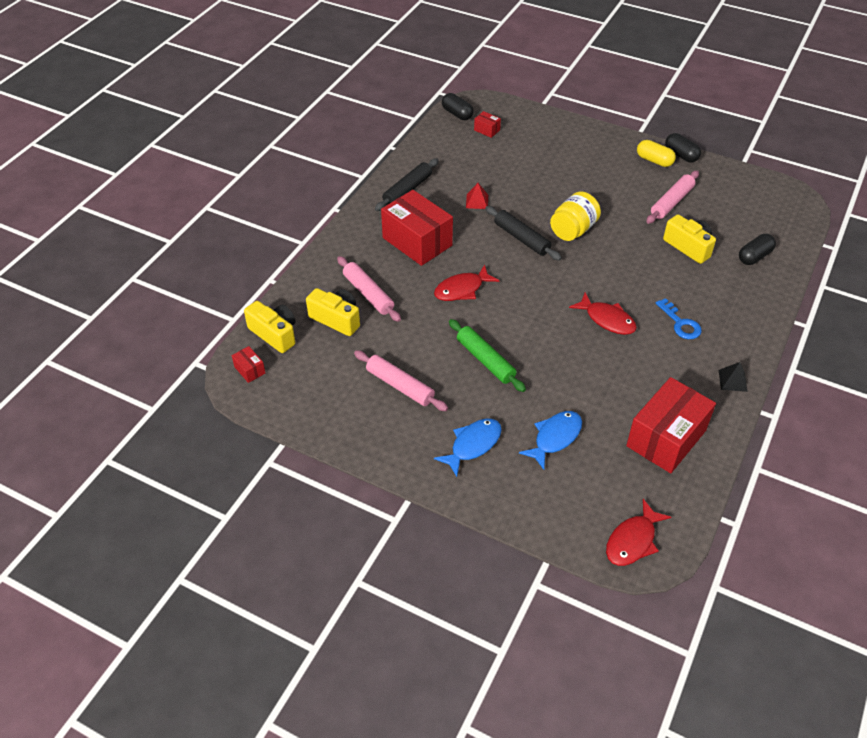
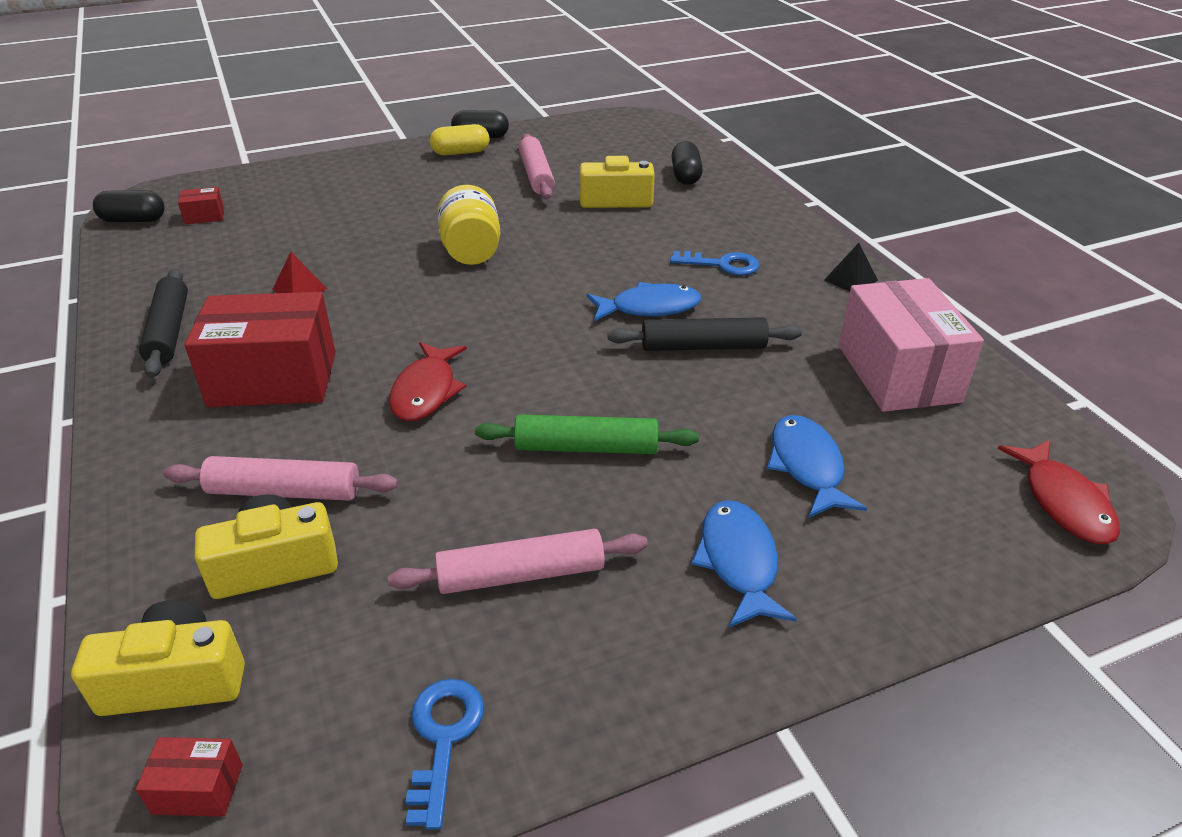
camera: 50 degrees left, 10 degrees down
(317, 412) = (443, 738): none -> blue key
(521, 238) = (421, 292): black rolling pin -> black rolling pin (703, 346)
(607, 319) = (649, 308): red fish -> blue fish
(666, 438) = (898, 373): red box -> pink box

